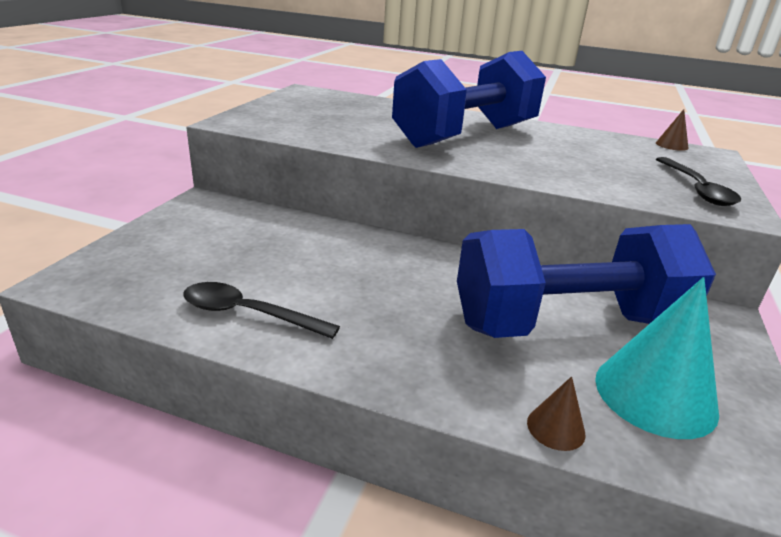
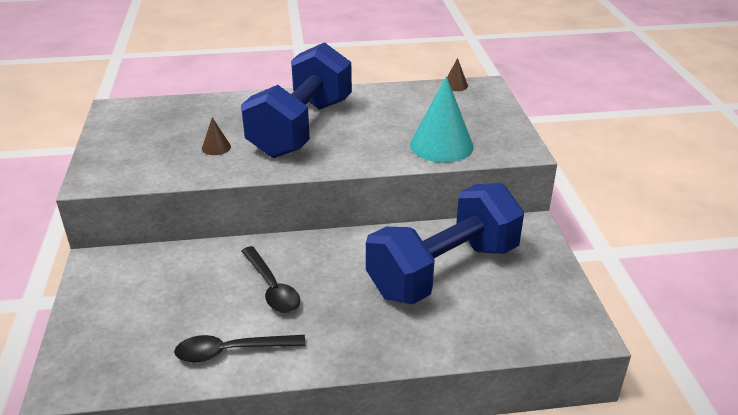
camera: 25 degrees left, 5 degrees up
(556, 428) = (470, 347): brown cone -> brown cone (216, 147)
(655, 394) = (513, 301): turquoise cone -> turquoise cone (441, 145)
(696, 189) = (489, 134): black spoon -> black spoon (272, 288)

